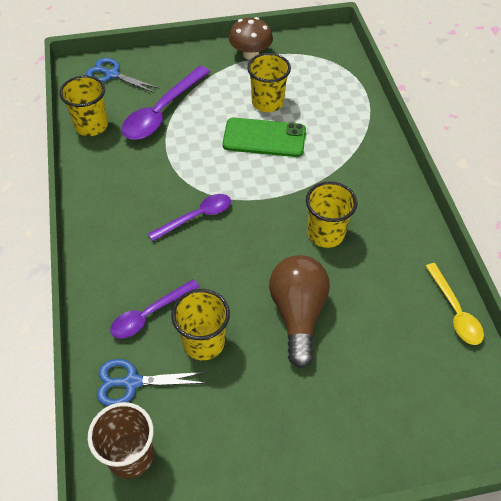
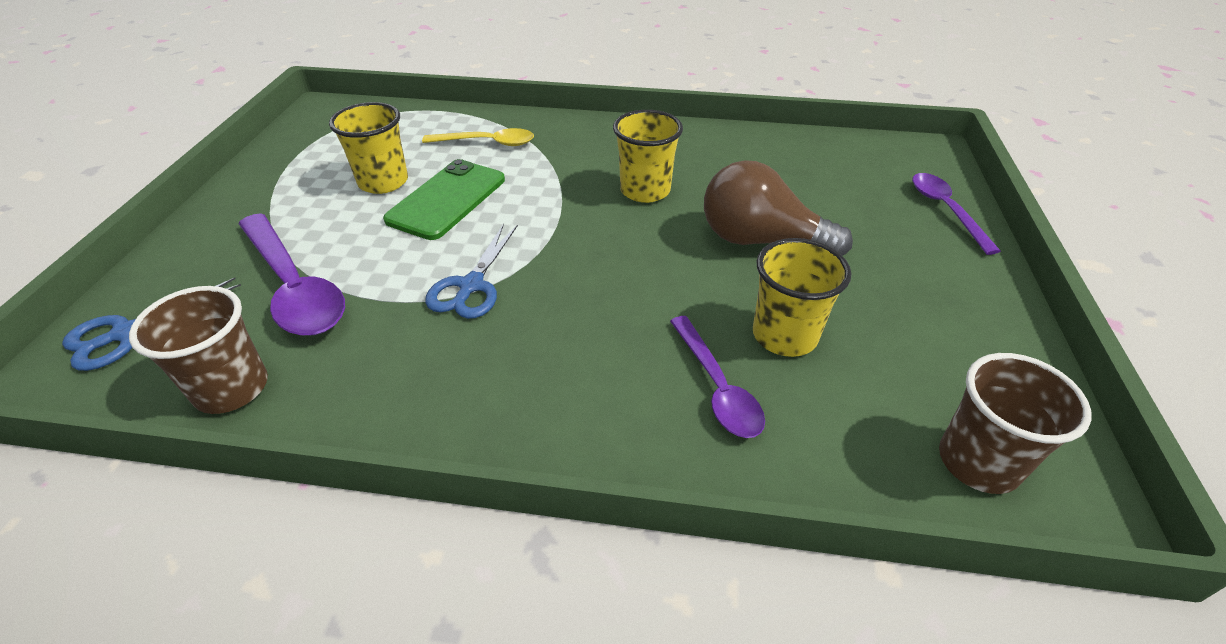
camera: 70 degrees left, 10 degrees down
(91, 126) = (232, 388): yellow cup -> brown cup
(132, 382) = (843, 434): blue scissors -> blue scissors (471, 285)
(196, 217) = (550, 294): purple spoon -> purple spoon (945, 210)
(250, 54) = (270, 174): brown mushroom -> none
(454, 311) = (787, 139): yellow spoon -> yellow spoon (487, 143)

